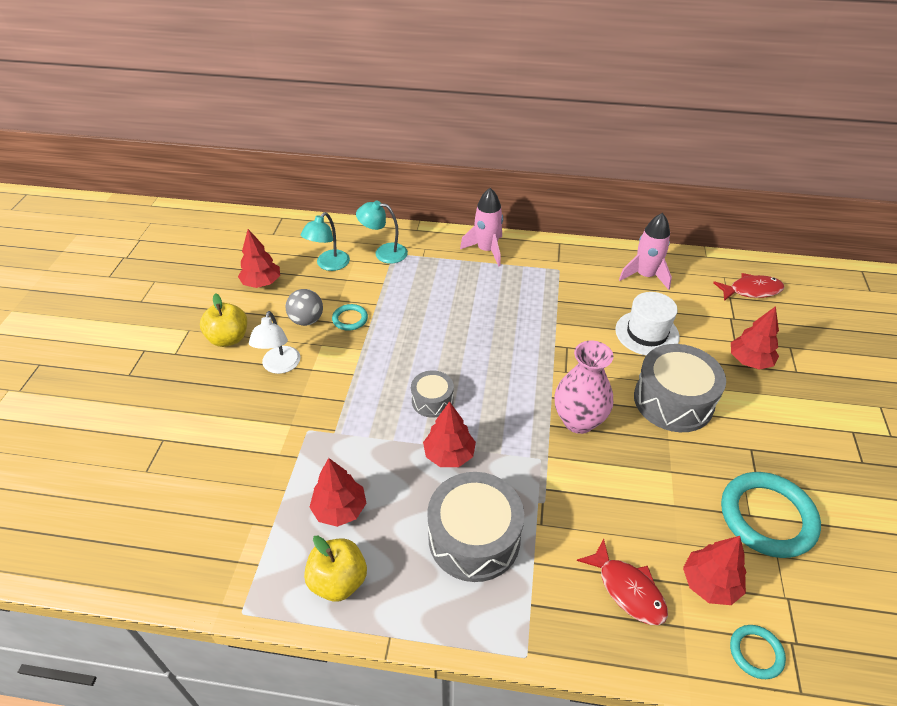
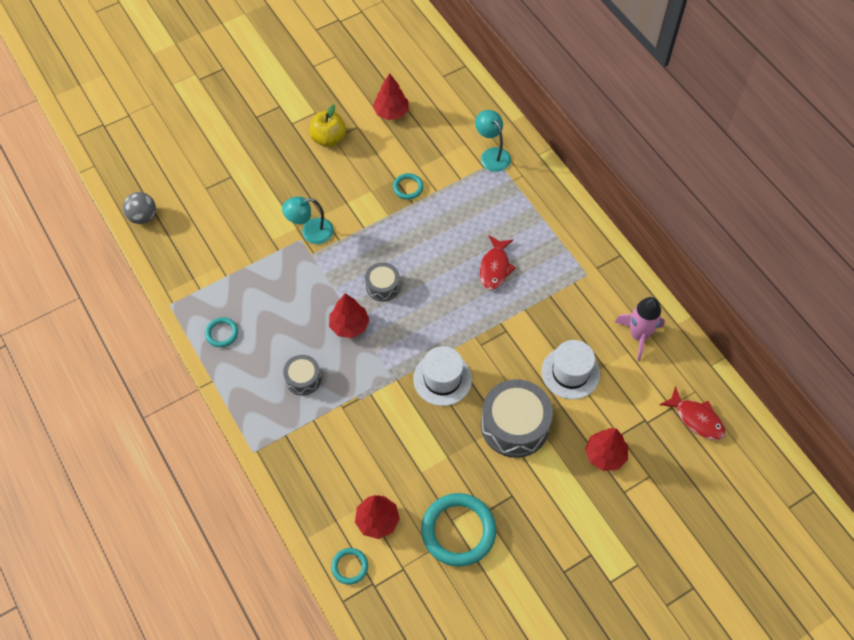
camera: 50 degrees right, 15 degrees up
(279, 366) = (333, 184): white lamp -> none
(307, 320) = (383, 165): grey ball -> grey ball (143, 217)
(329, 265) = (446, 133): turquoise lamp -> turquoise lamp (310, 232)
(338, 581) = (222, 333): yellow apple -> turquoise ring
(339, 509) = (263, 299): red tree -> none
(474, 538) = (303, 379): grey drum -> grey drum, size x0.54
(486, 250) = (561, 214): pink rocket -> none
(578, 421) = (442, 379): pink vase -> white hat
(627, 589) = (336, 479): red fish -> red fish (495, 268)

